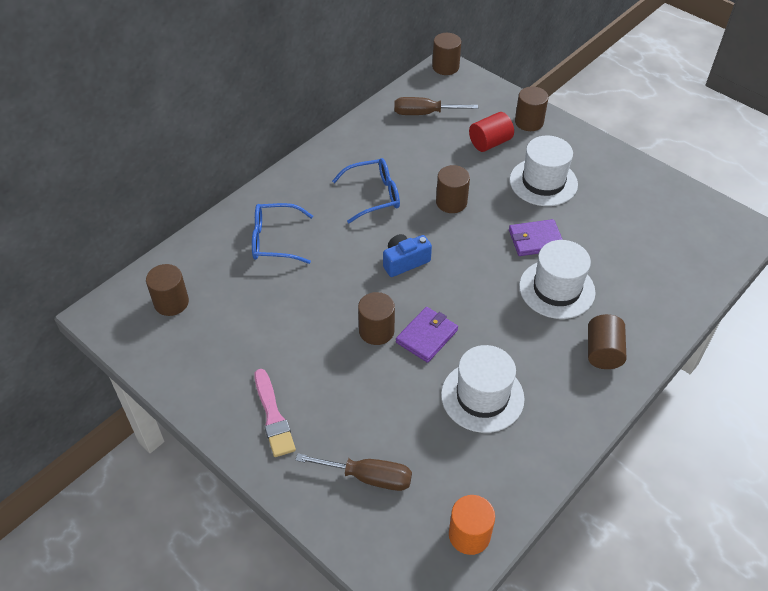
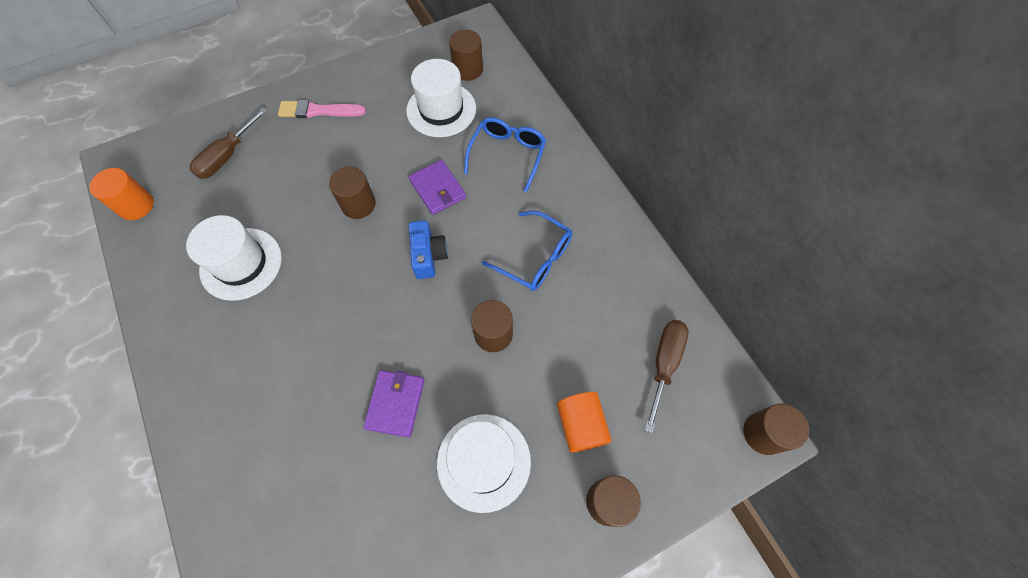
camera: 110 degrees right, 15 degrees up
(374, 195) = (535, 258): blue glasses -> blue glasses turned 60 degrees counterclockwise
(427, 336) = (330, 243): purple wallet -> purple wallet (437, 189)
(490, 143) = (581, 425): red cylinder -> orange cylinder
(557, 289) = (317, 392): white hat -> white hat (441, 109)
(603, 352) = (217, 399): brown cylinder -> none

